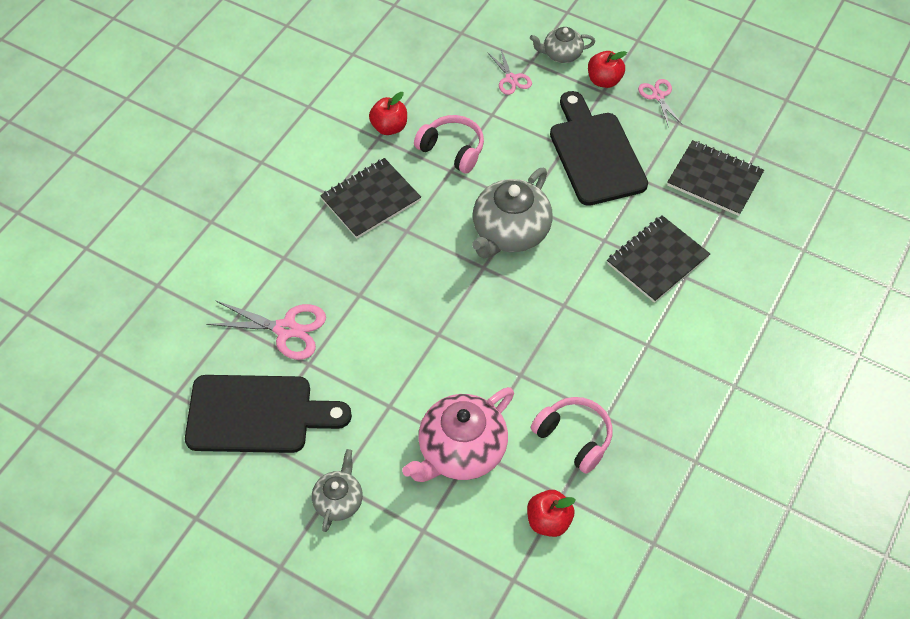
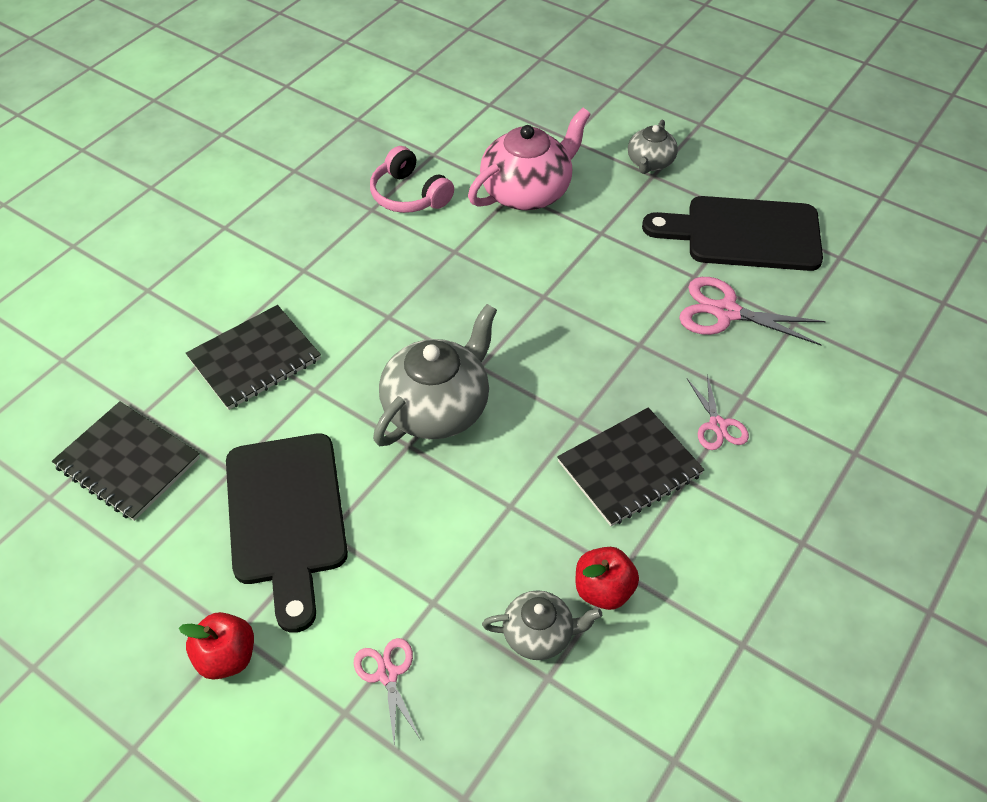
camera: 175 degrees left, 5 degrees down
(452, 150) = (504, 541): pink headphones -> none
(548, 521) = (449, 138): red apple -> none
(561, 54) = (284, 725): grey teapot -> grey teapot (539, 634)
(658, 96) = (147, 617): pink scissors -> pink scissors (717, 425)

